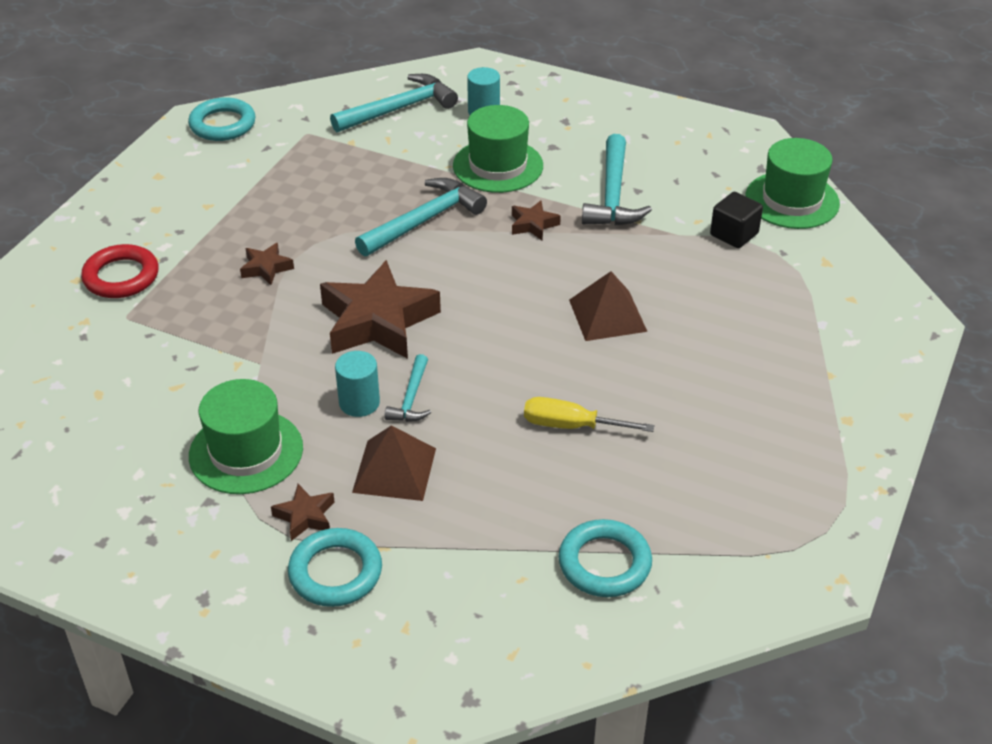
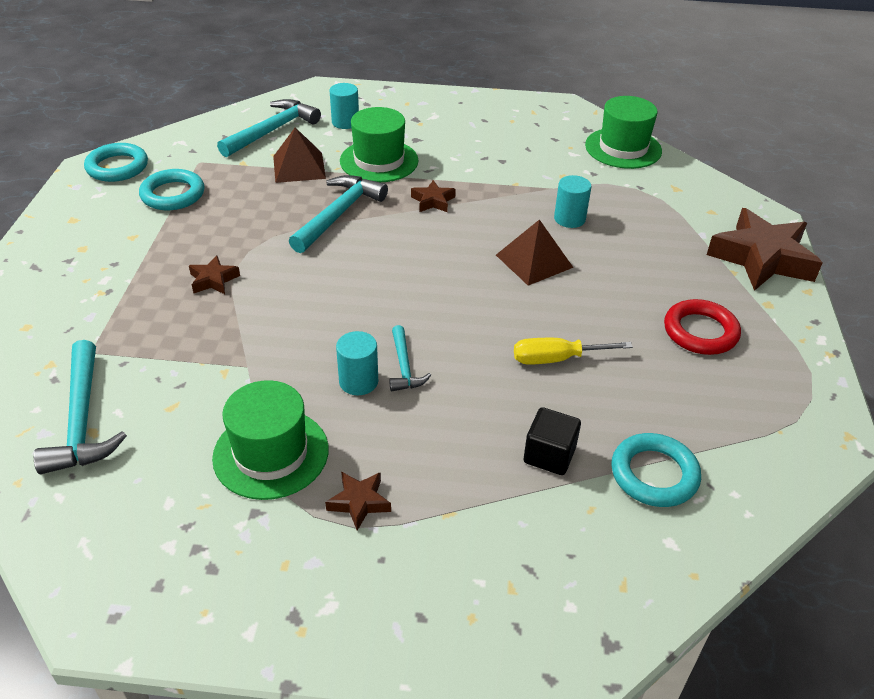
camera: 20 degrees left, 0 degrees up
(121, 277) = (72, 315): red ring -> red ring (700, 332)
(335, 572) = (416, 551): turquoise ring -> turquoise ring (173, 194)
(378, 321) = (339, 305): brown star -> brown star (761, 258)
(394, 470) = (422, 436): brown pyramid -> brown pyramid (299, 167)
(612, 195) = (484, 167): turquoise hammer -> turquoise hammer (82, 420)
(676, 275) = (569, 219): none -> turquoise cylinder
(734, 234) = (595, 180): black cube -> black cube (549, 455)

